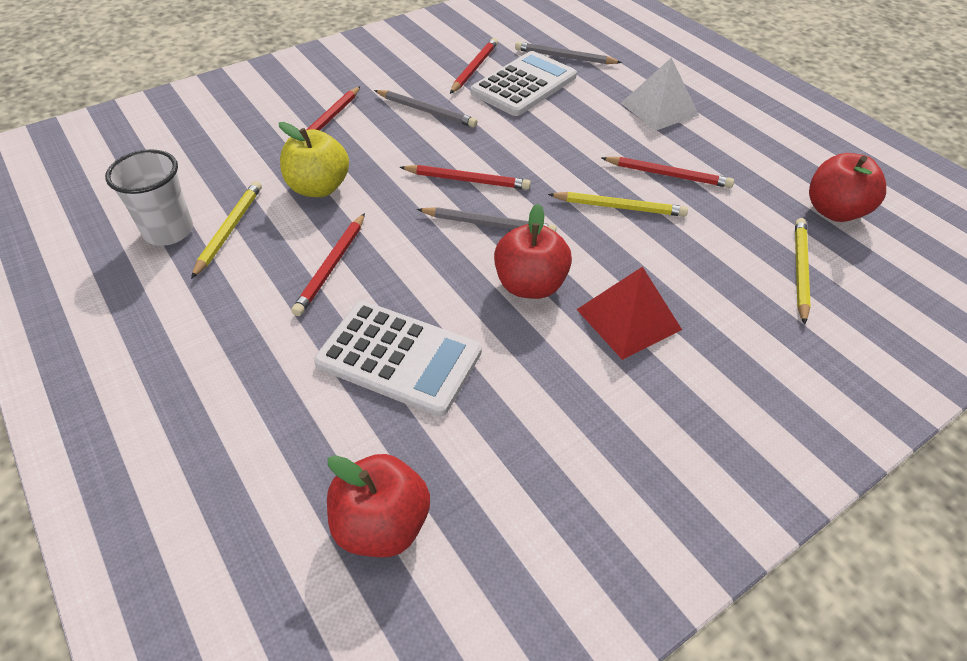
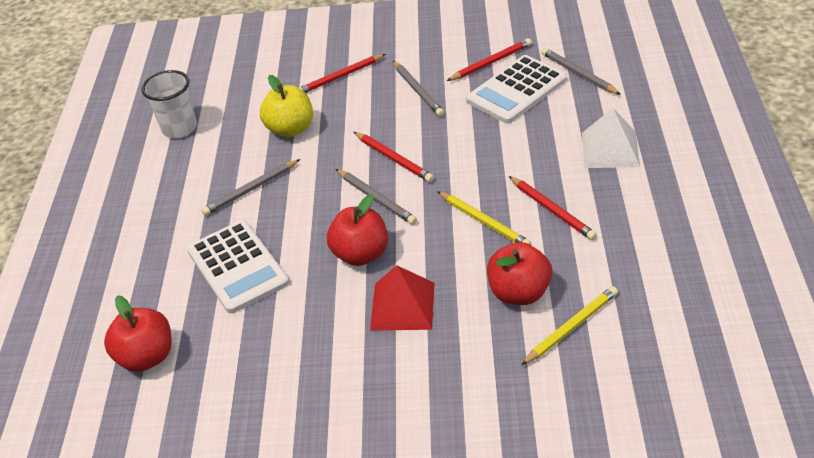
camera: 40 degrees right, 5 degrees down
(229, 230) = (213, 140): yellow pencil -> none
(331, 266) = (251, 190): red pencil -> grey pencil
(524, 85) = (516, 90): white calculator -> white calculator turned 150 degrees clockwise
(834, 211) = (661, 294): red apple -> red apple (519, 292)

